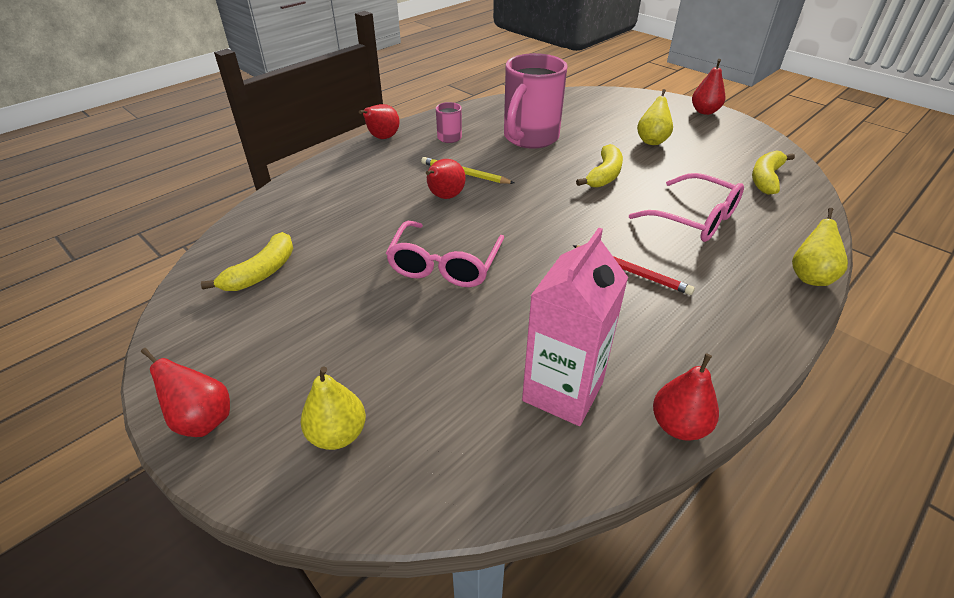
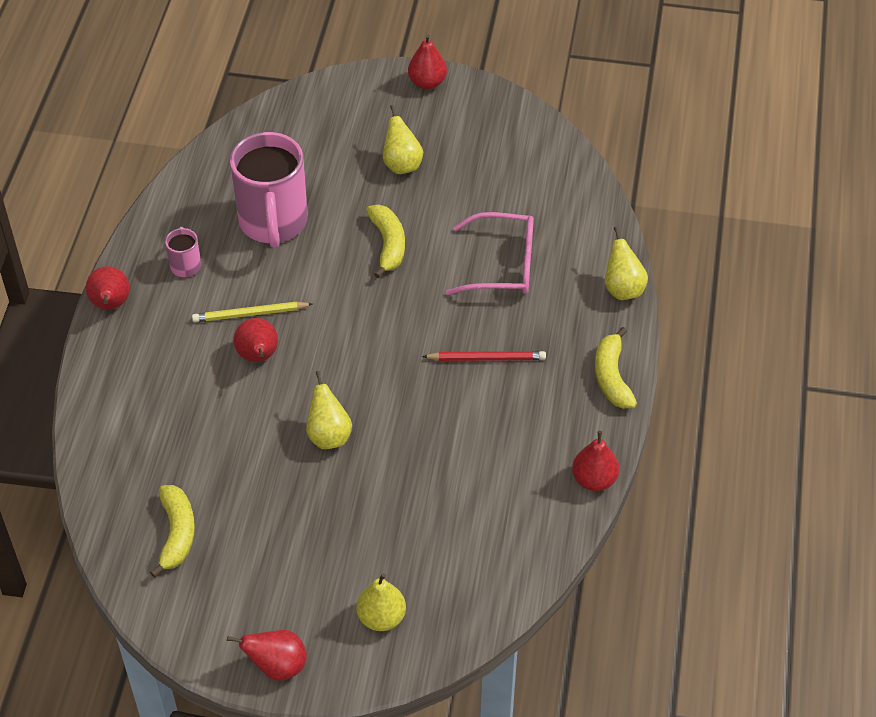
camera: 35 degrees left, 10 degrees up
(445, 264) = (329, 435): pink glasses -> yellow pear
(562, 392) = (505, 498): pink carton -> none
(766, 179) = (538, 174): yellow banana -> yellow banana (611, 377)

